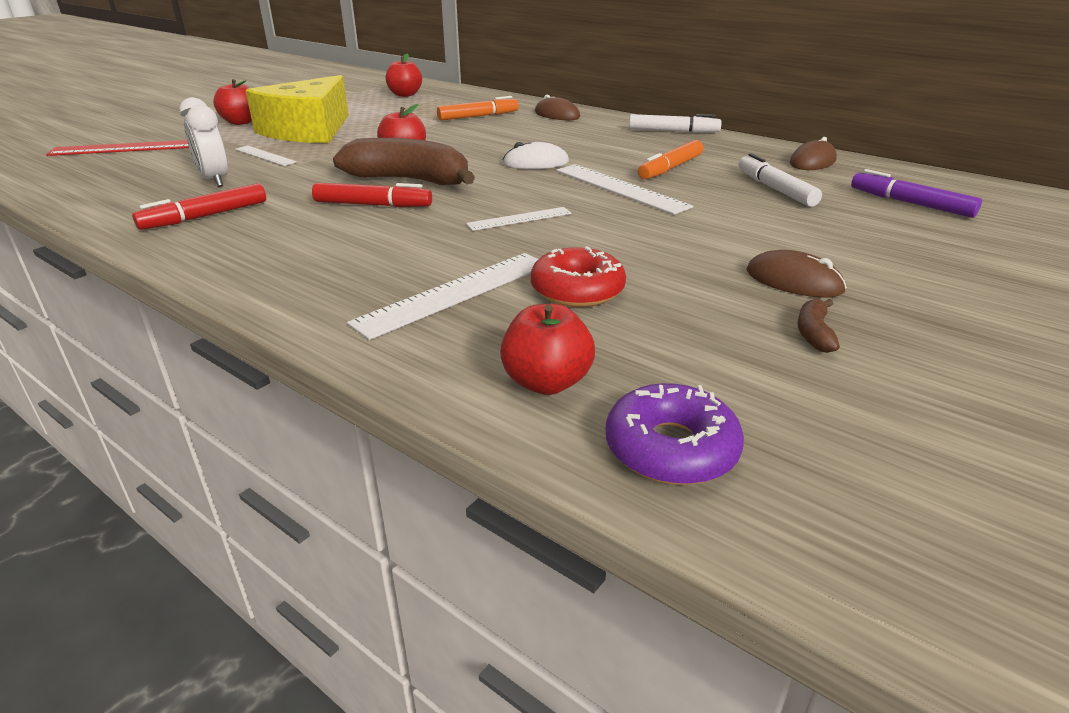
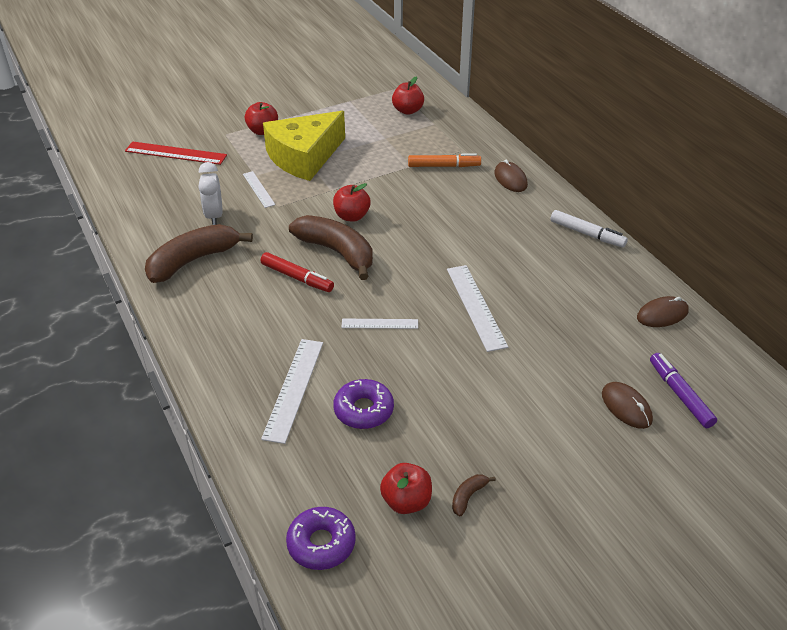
camera: 25 degrees right, 10 degrees up
(205, 216) = (193, 260): red marker -> brown banana
(455, 293) = (294, 389): white ruler -> white ruler turned 60 degrees counterclockwise
(536, 163) = (440, 253): white mouse -> none
(546, 382) = (295, 478): red apple -> red apple (406, 501)
(577, 290) = (363, 410): red donut -> purple donut
(670, 168) = (536, 290): orange marker -> none
(775, 189) = (592, 343): white marker -> none
(794, 281) = (502, 448): brown mouse -> brown mouse (626, 407)

